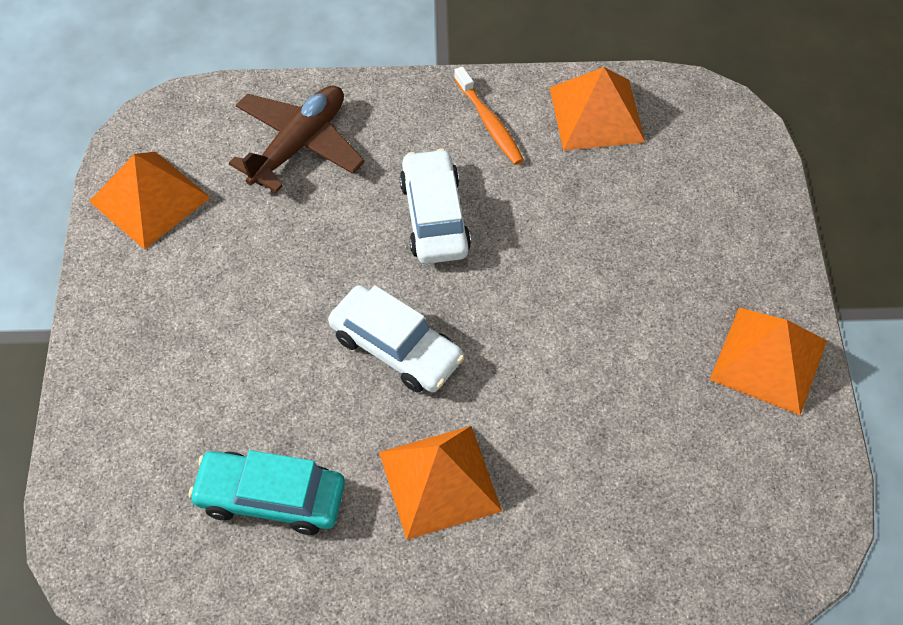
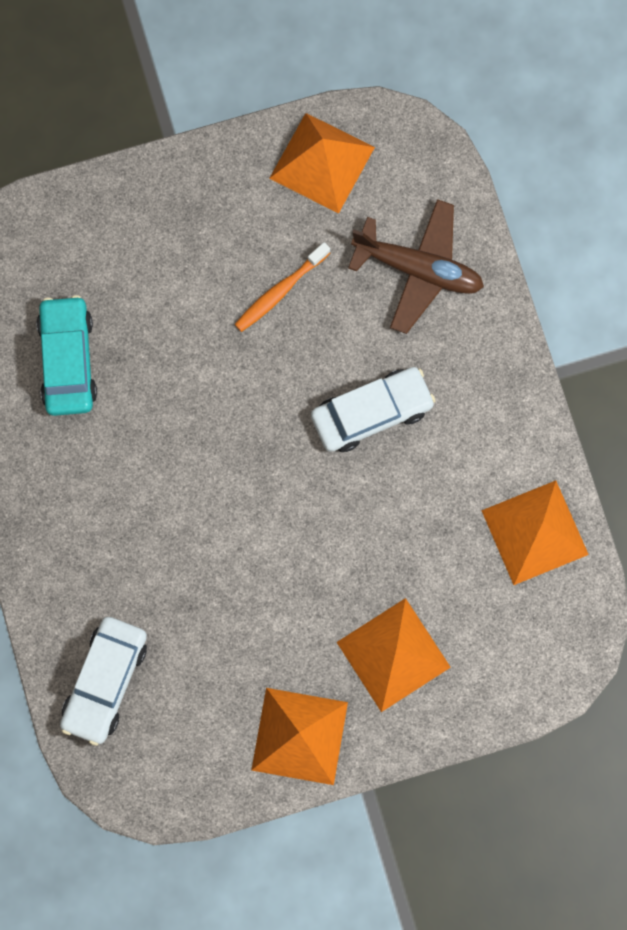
camera: 75 degrees right, 20 degrees up
(396, 348) = (227, 417): white car -> white car (105, 681)
(439, 481) = (115, 486): orange pyramid -> orange pyramid (393, 654)
(489, 123) = (494, 434): orange toothbrush -> orange toothbrush (280, 291)

